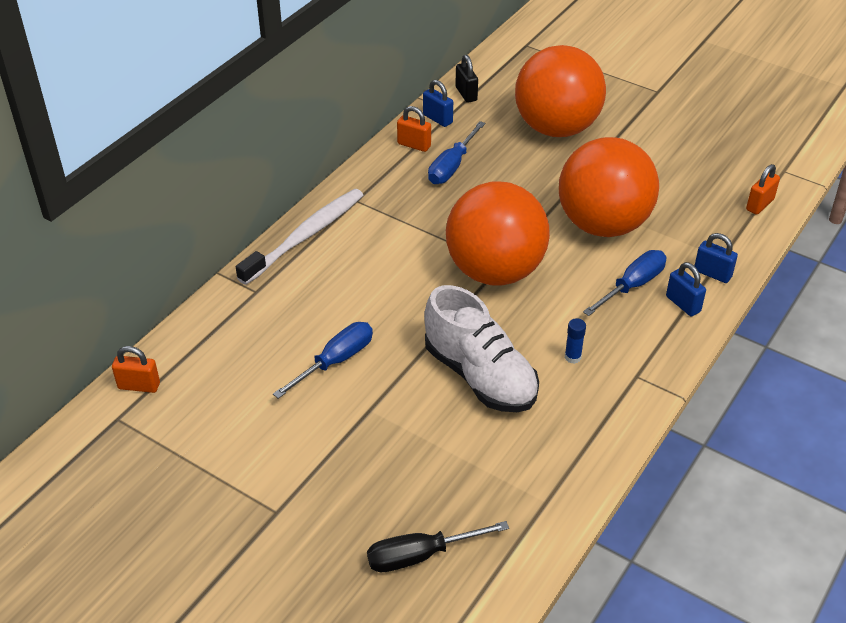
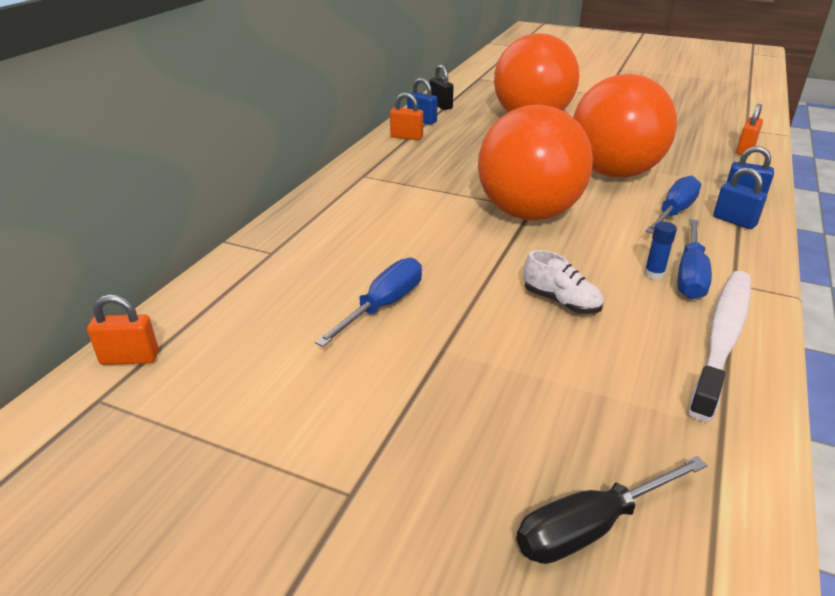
camera: 10 degrees left, 10 degrees down
(305, 236) = (317, 205): white toothbrush -> white toothbrush (722, 339)
(452, 166) = (449, 147): blue screwdriver -> blue screwdriver (690, 275)
(480, 376) = (561, 301): white shoe -> white shoe, size x0.49

